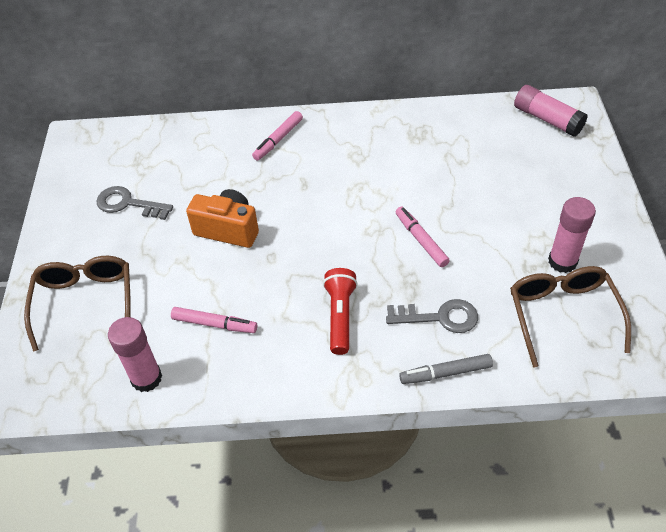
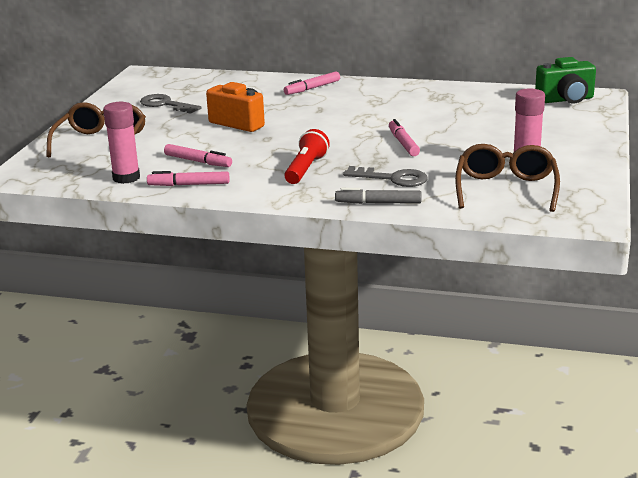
camera: 15 degrees right, 25 degrees down
(224, 378) = (189, 185): none -> pink marker
(547, 119) = (566, 100): pink glue stick -> green camera

